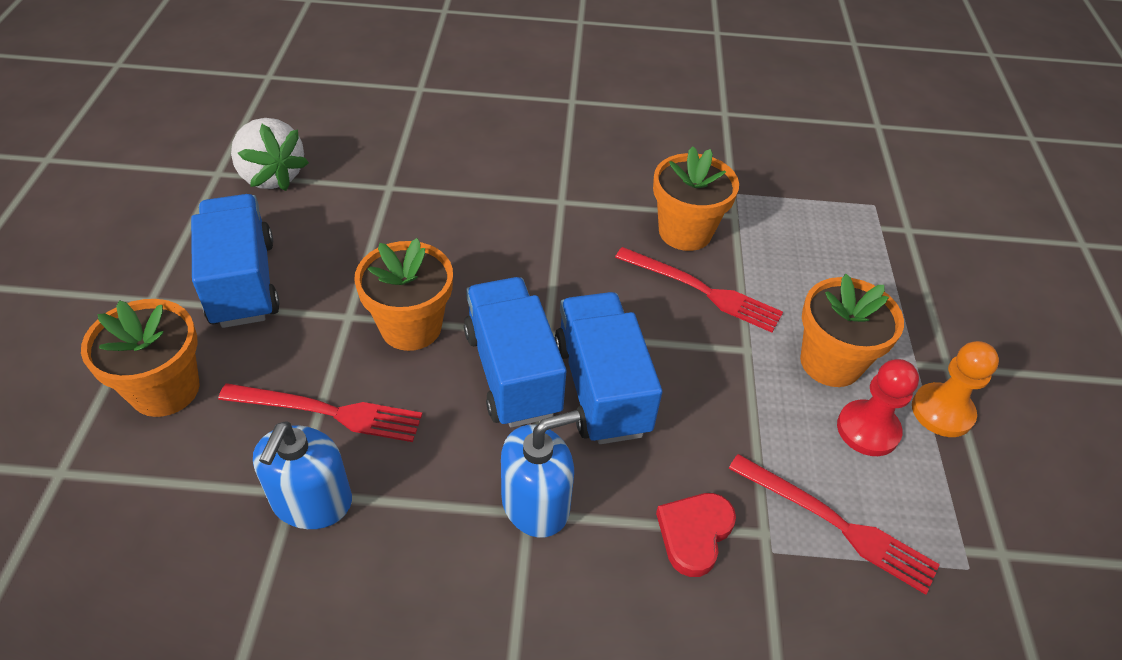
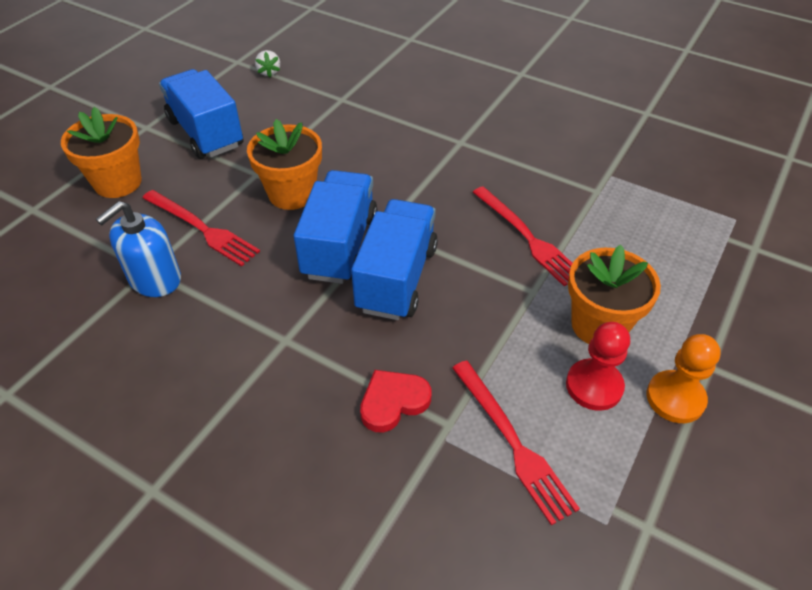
camera: 30 degrees right, 0 degrees up
(243, 282) = (206, 133): blue truck -> blue truck turned 45 degrees counterclockwise
(271, 176) = (269, 72): white strawberry -> white strawberry, size x0.48
(536, 504) = (294, 336): blue soap dispenser -> none
(685, 232) = (544, 191): orange flower pot -> none

